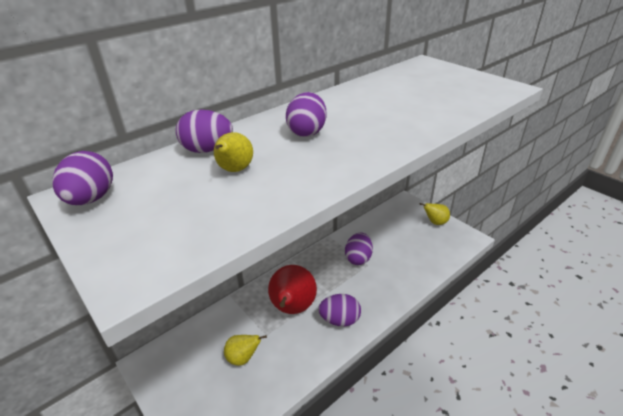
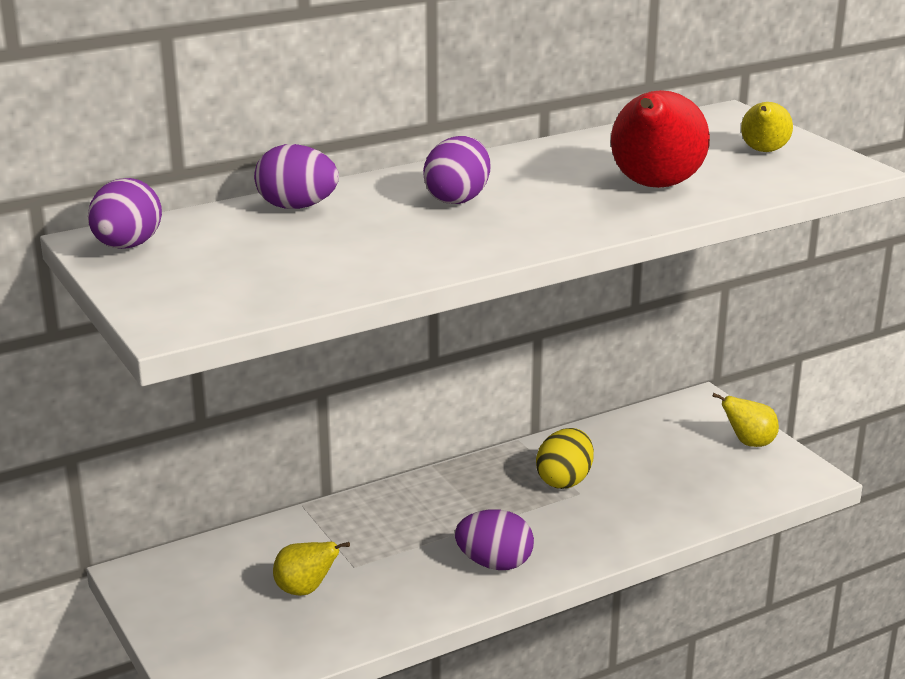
camera: 10 degrees right, 10 degrees down
(234, 170) = (330, 234): yellow pear -> yellow pear (763, 151)
(292, 308) = (412, 537): red pear -> red pear (655, 186)
(358, 258) = (564, 480): purple egg -> yellow egg

